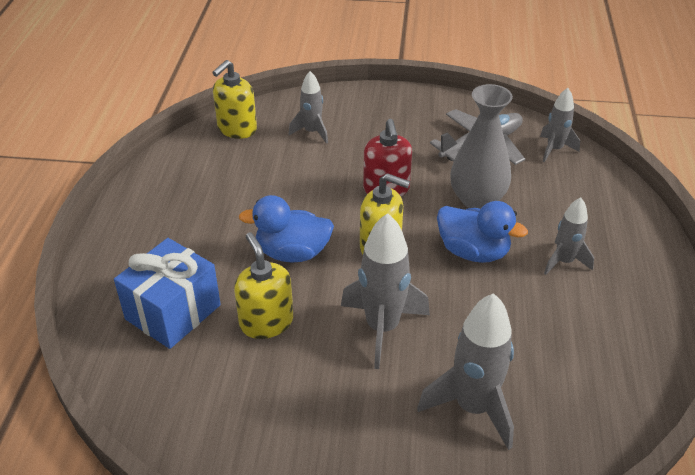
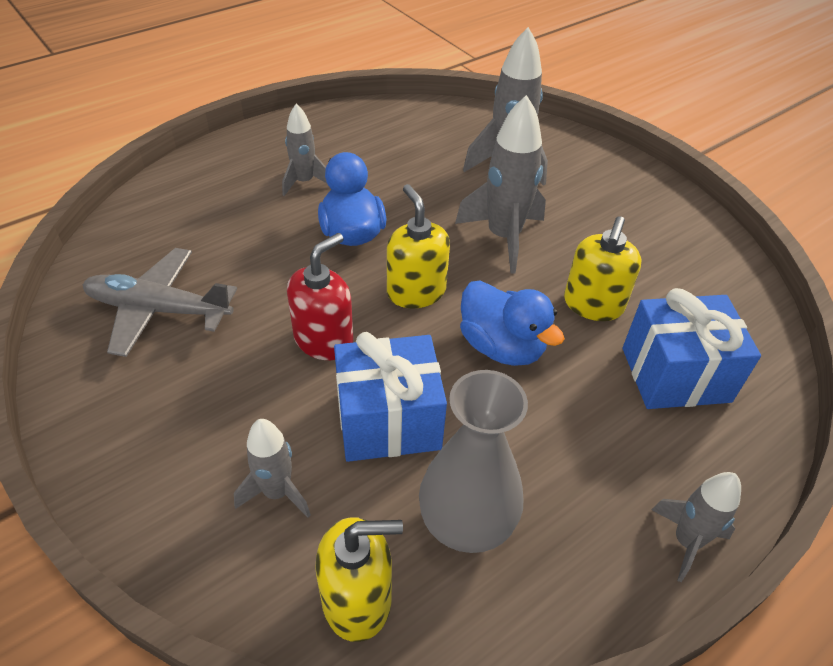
camera: 135 degrees left, 5 degrees up
(304, 182) = (388, 420): none -> blue gift
(477, 199) = (269, 266): grey vase -> grey vase (466, 522)
(554, 149) = (118, 253): grey rocket -> grey rocket (686, 541)

